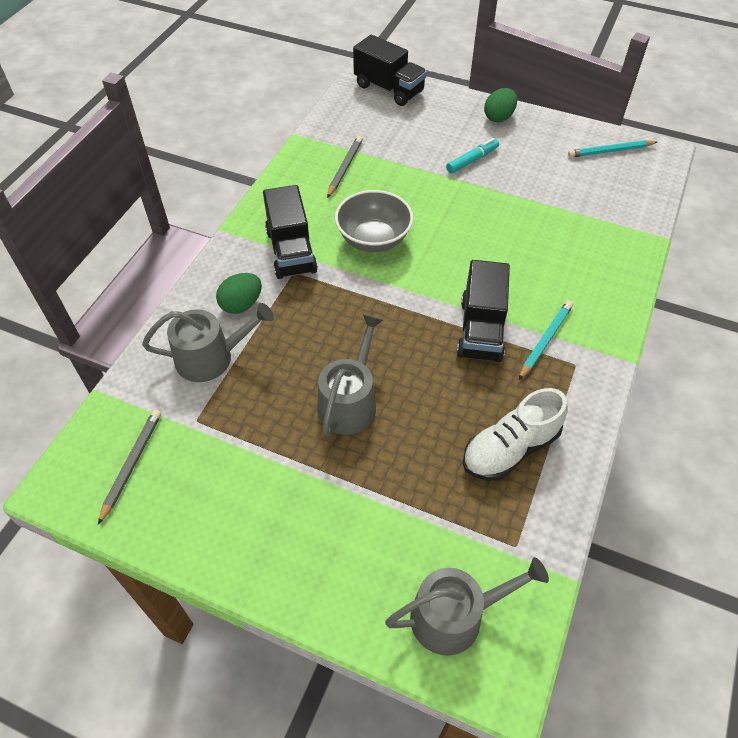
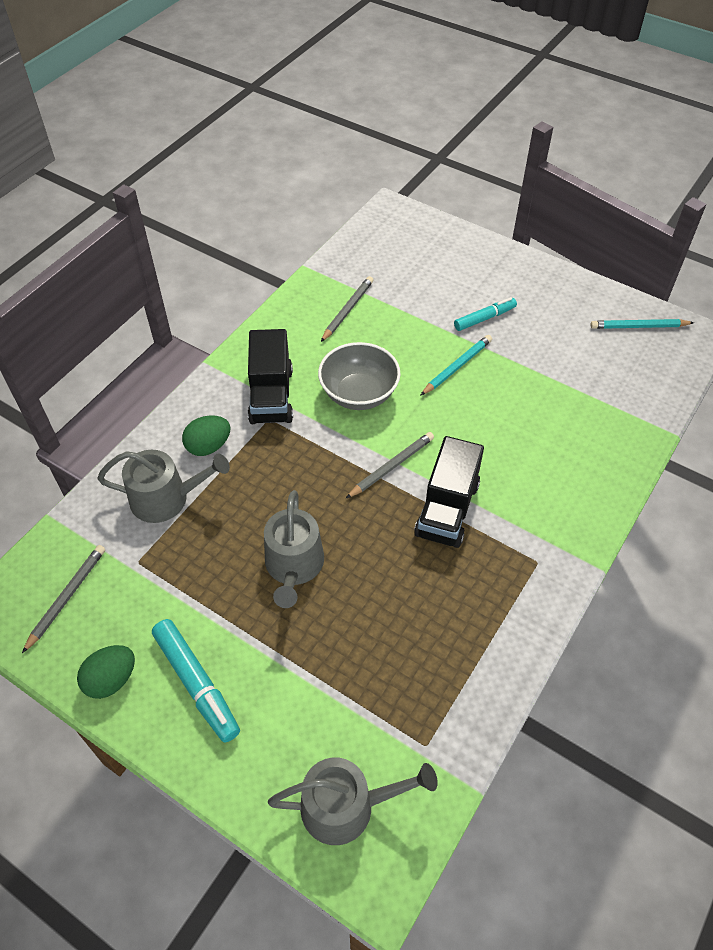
camera: 10 degrees right, 0 degrees up
(281, 525) = (196, 683): none -> turquoise marker
(350, 402) = (294, 566): grey watering can -> grey watering can turned 150 degrees clockwise
(389, 89) = (415, 226): black truck -> none
(420, 299) = (392, 466): none -> grey pencil
(499, 117) = (525, 272): green egg -> green egg (111, 679)
(510, 449) = (446, 642): white shoe -> none
(546, 340) = (513, 531): turquoise pencil -> turquoise pencil (457, 366)

